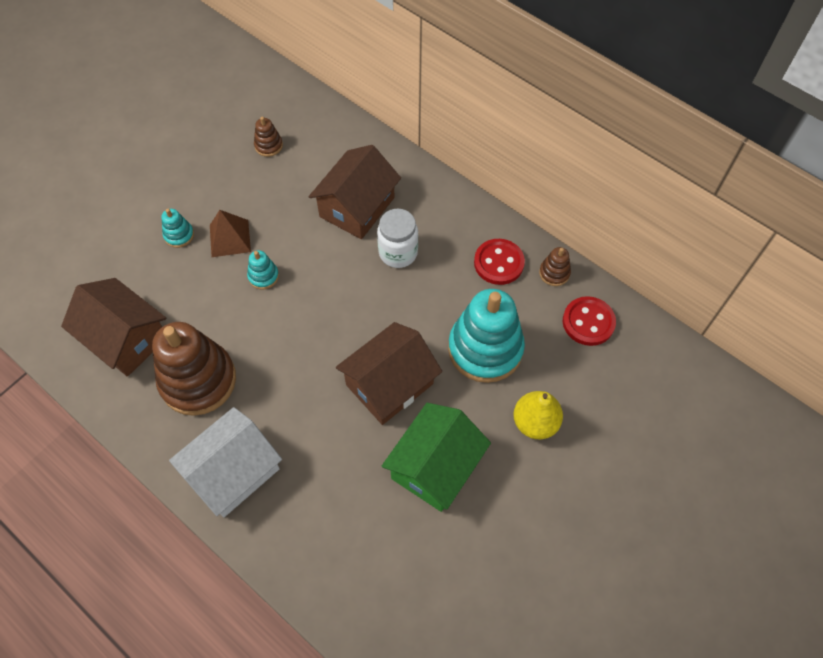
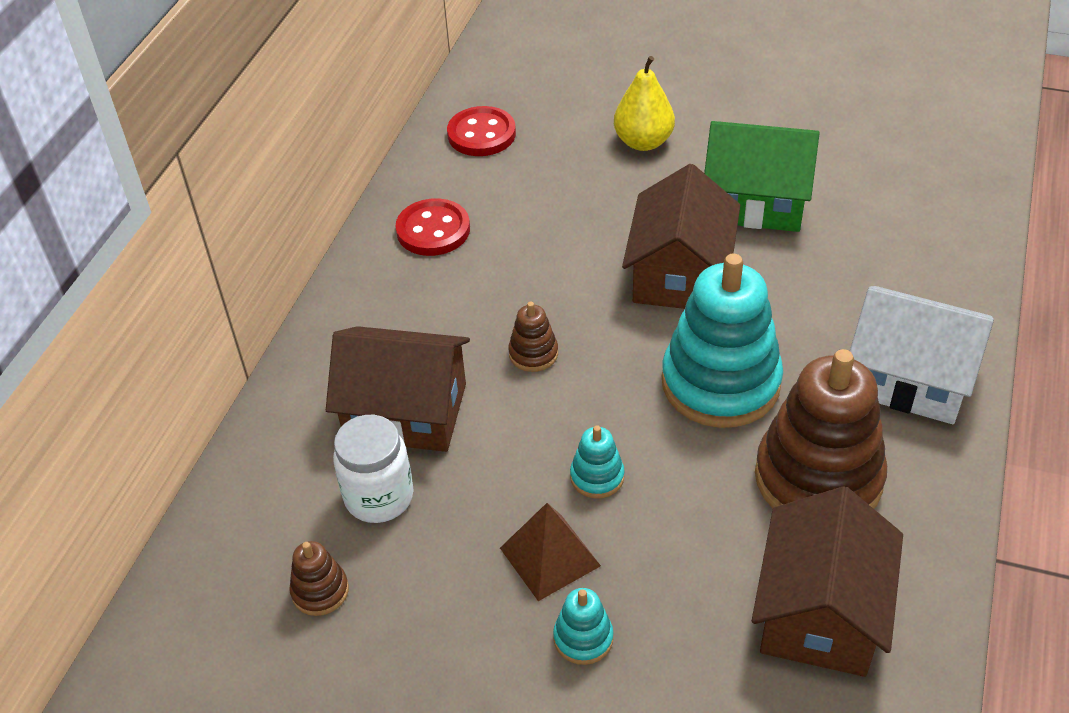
camera: 110 degrees left, 15 degrees down
(389, 384) = (680, 274): brown house -> brown house turned 75 degrees clockwise
(398, 253) = (468, 334): white jar -> white jar (379, 497)
(485, 349) = (572, 206): turquoise stacking toy -> turquoise stacking toy (720, 383)
(554, 273) = (423, 178): brown stacking toy -> brown stacking toy (533, 353)

